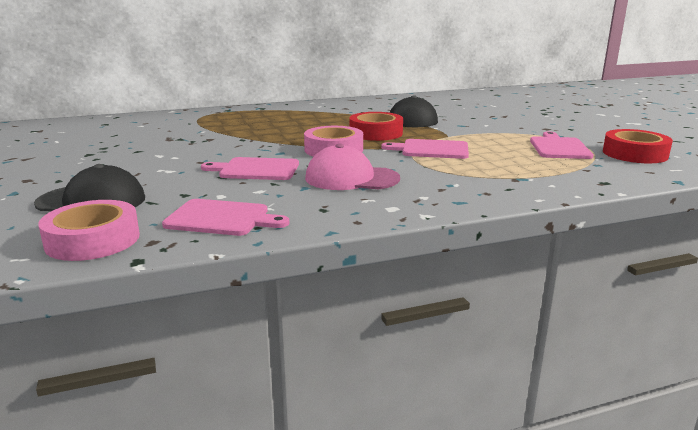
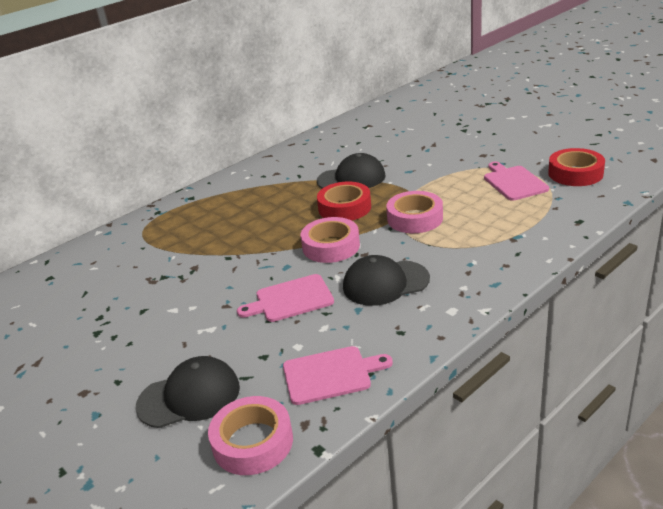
camera: 20 degrees left, 10 degrees up
(351, 178) = (385, 283): pink cap -> black cap
(431, 149) = (415, 218): pink cutting board -> pink tape

